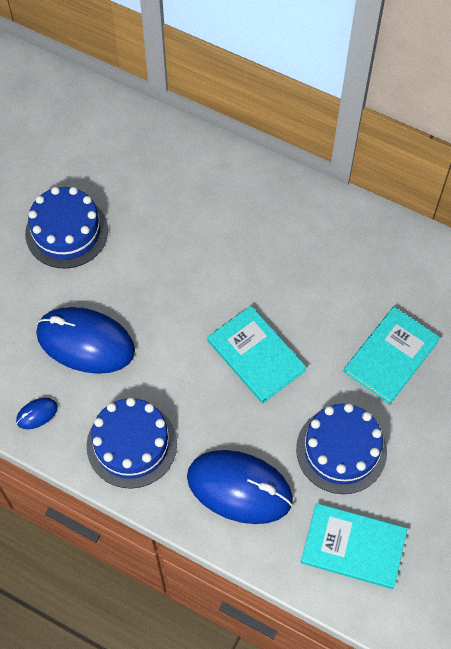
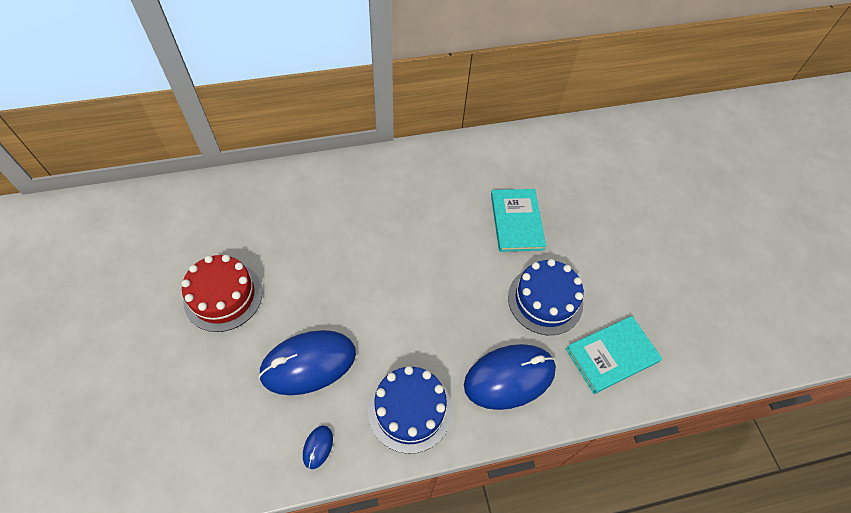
camera: 45 degrees left, 5 degrees down
(66, 232) = (223, 296): blue cake -> red cake
(256, 356) = (436, 282): turquoise book -> none

